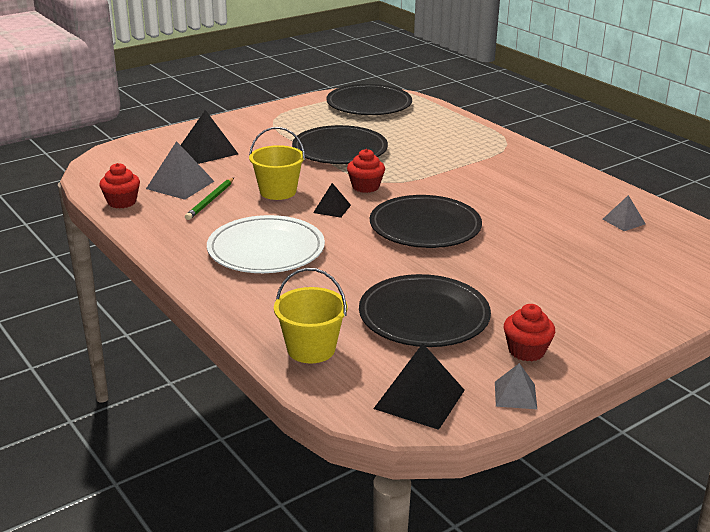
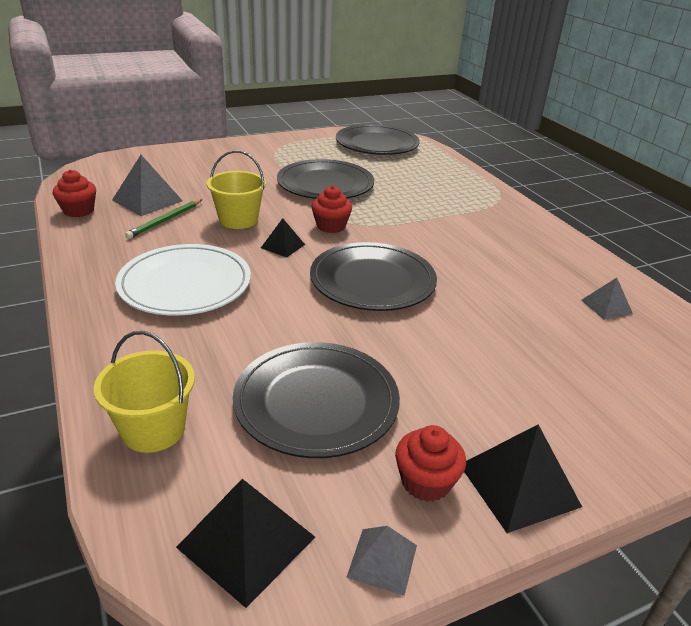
camera: 10 degrees right, 5 degrees up
(208, 151) = (197, 170): black pyramid -> black pyramid (518, 485)

